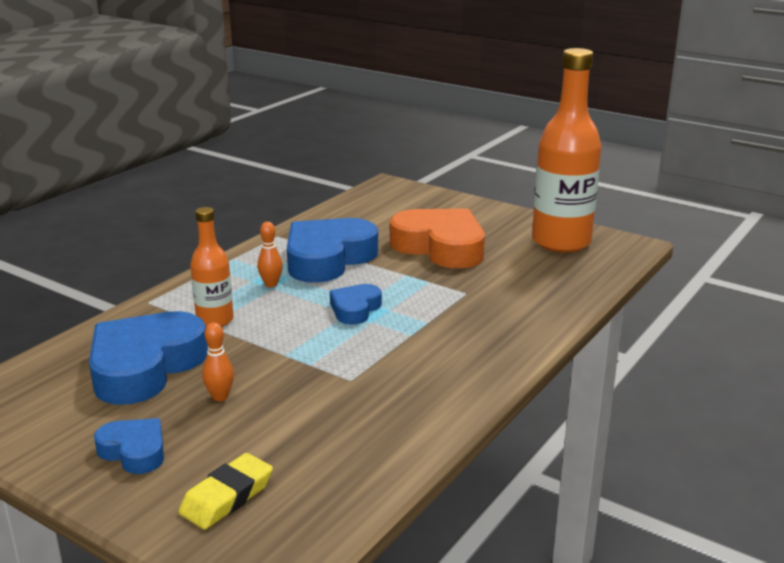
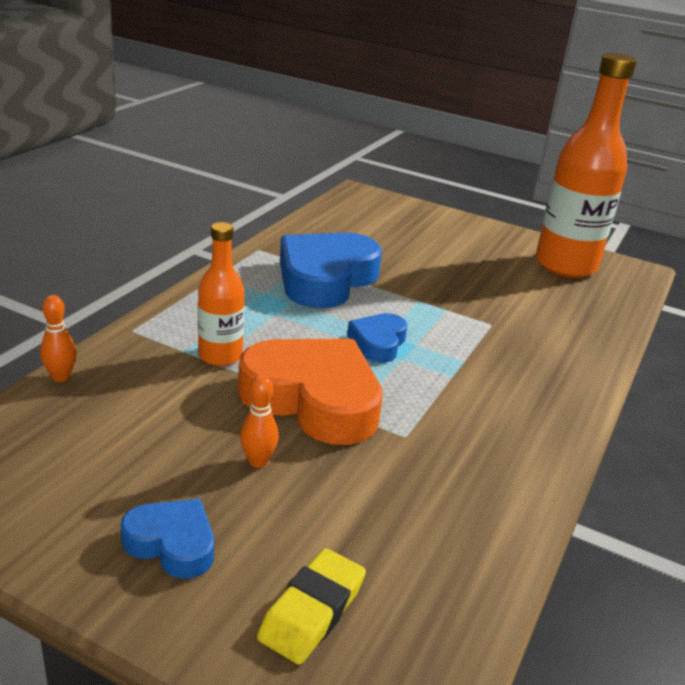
camera: 10 degrees left, 5 degrees up
(145, 367) = (153, 419): blue heart -> none
(271, 284) = (271, 310): orange bowling pin -> orange bowling pin (61, 377)
(440, 247) = (443, 268): orange heart -> orange heart (313, 399)

